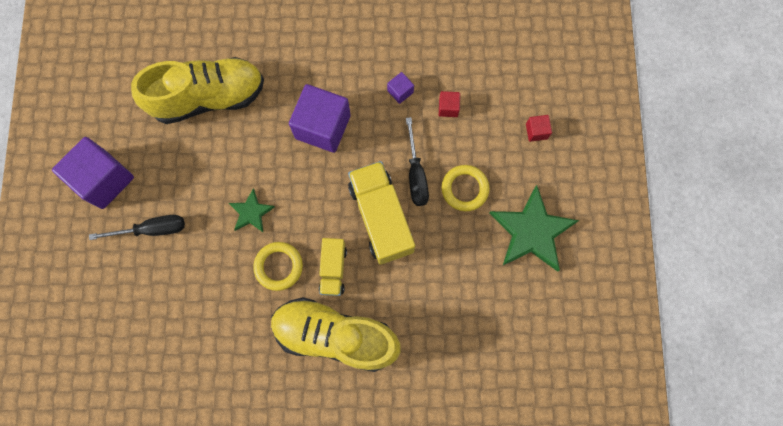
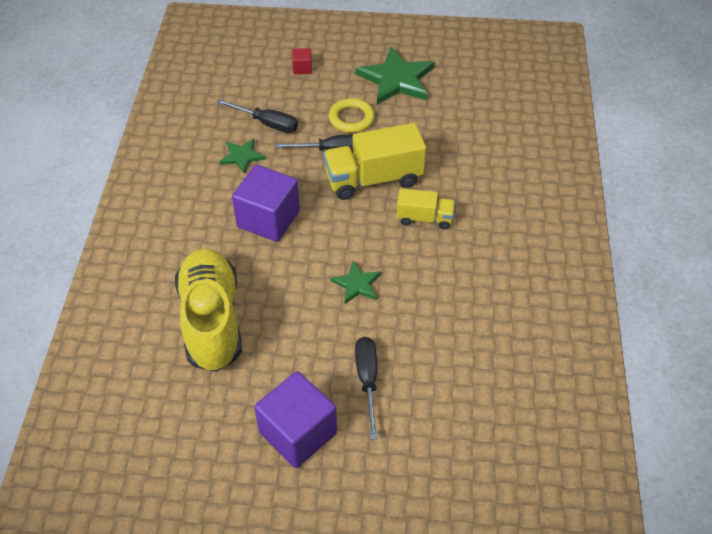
camera: 85 degrees left, 25 degrees down
(278, 266) = (419, 262): yellow ring -> none
(335, 335) = (492, 220): yellow shoe -> none
(400, 91) = (242, 156): purple cube -> green star
(448, 108) = (267, 123): red cube -> black screwdriver

